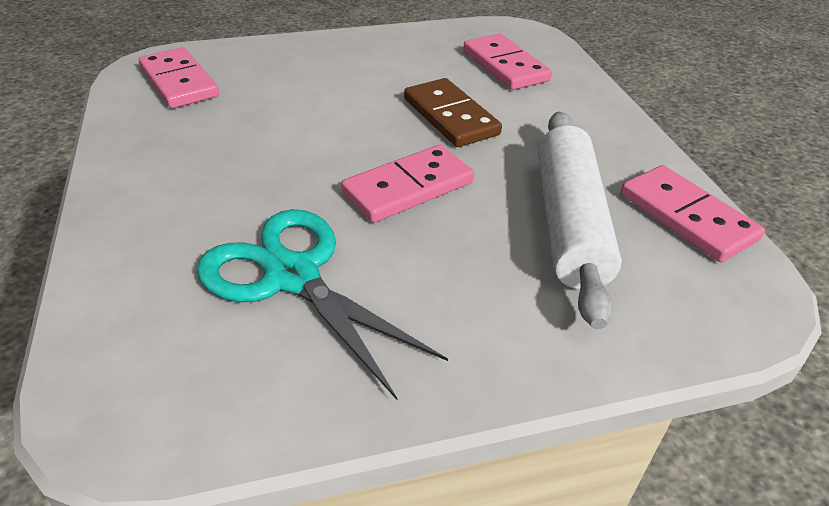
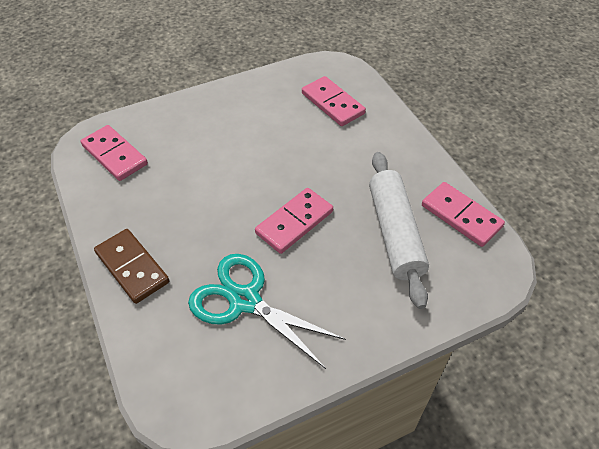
camera: 10 degrees left, 10 degrees up
(451, 116) = (307, 157): brown domino -> brown domino (132, 267)

